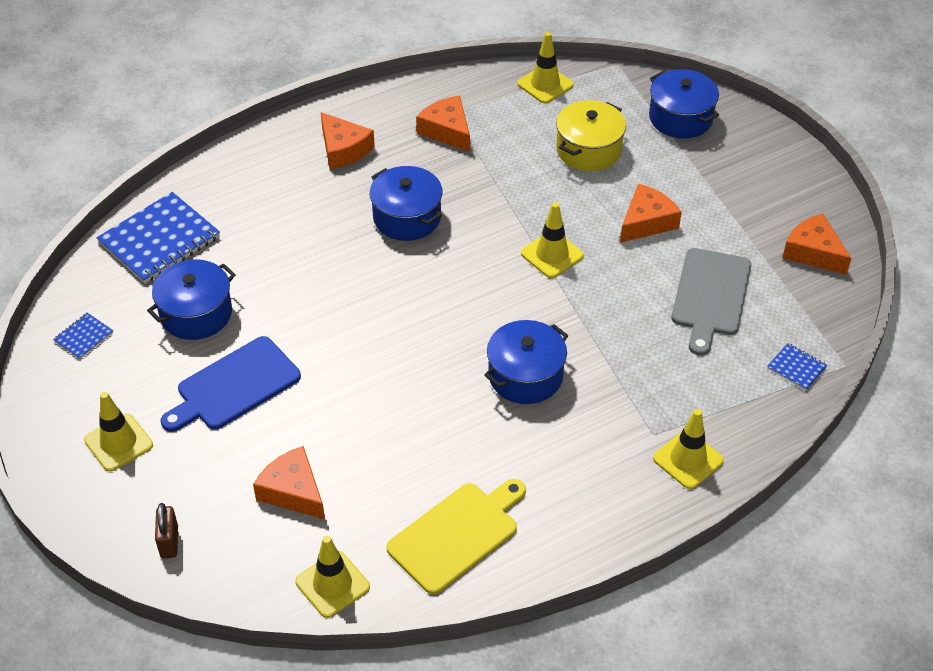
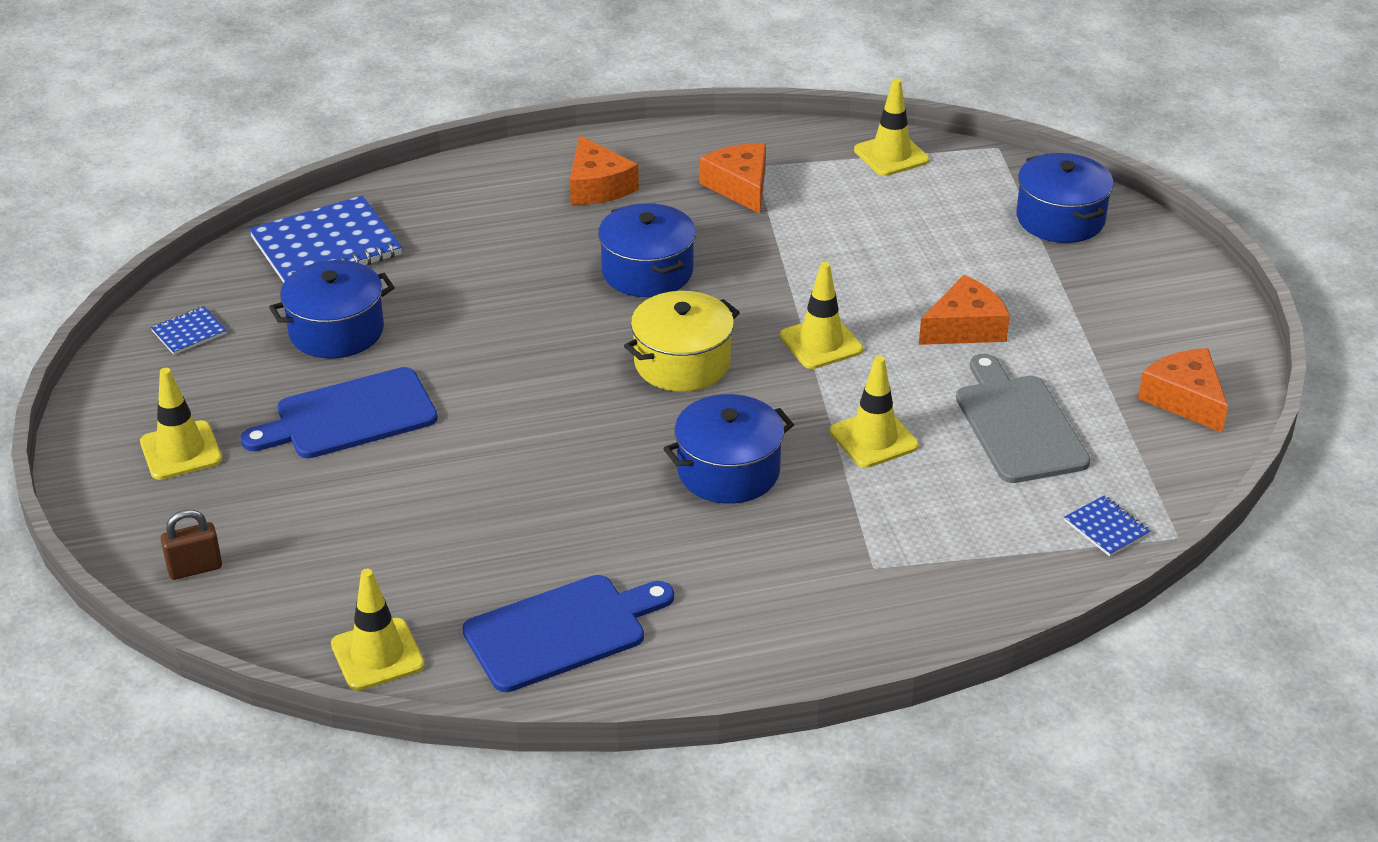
camera: 15 degrees right, 10 degrees down
(169, 542) = (195, 568): brown padlock -> brown padlock turned 60 degrees clockwise
(293, 491) = (372, 543): orange cheese -> none
(457, 535) = (562, 631): yellow cutting board -> blue cutting board
(588, 150) = (919, 235): yellow pot -> yellow pot (682, 363)
(688, 459) = (909, 606): yellow traffic cone -> yellow traffic cone (873, 439)
(710, 296) = (1018, 425): grey cutting board -> grey cutting board turned 135 degrees clockwise

